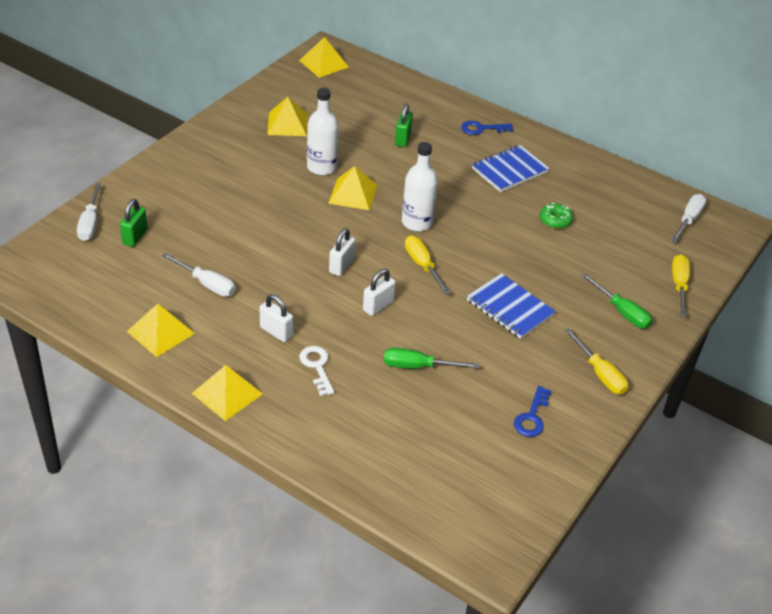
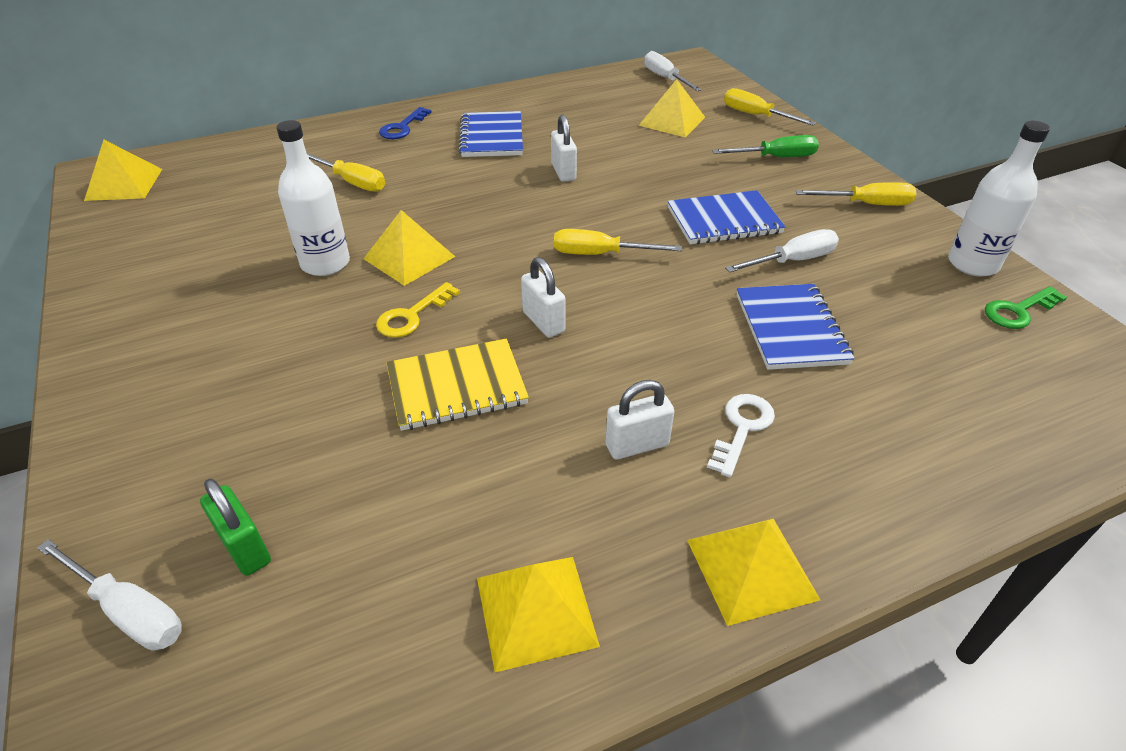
camera: 55 degrees left, 0 degrees up
(206, 284) = (460, 490): white screwdriver -> white screwdriver (792, 261)
(268, 255) = (457, 387): none -> yellow notebook
(287, 124) = (197, 259): yellow pyramid -> yellow pyramid (672, 121)
(307, 217) = (412, 315): none -> yellow key
(317, 367) = (742, 428): white key -> white key turned 105 degrees clockwise
(378, 306) = (650, 319): white padlock -> white padlock (563, 172)
(402, 139) = (352, 182): green padlock -> yellow screwdriver
(417, 222) = (517, 229): white bottle -> white bottle (972, 264)
(418, 366) = (790, 329): green screwdriver -> blue notebook
(529, 472) = (1018, 311): none -> green key
(532, 417) = (921, 274): blue key -> none
(555, 220) = (601, 142): green donut -> none

